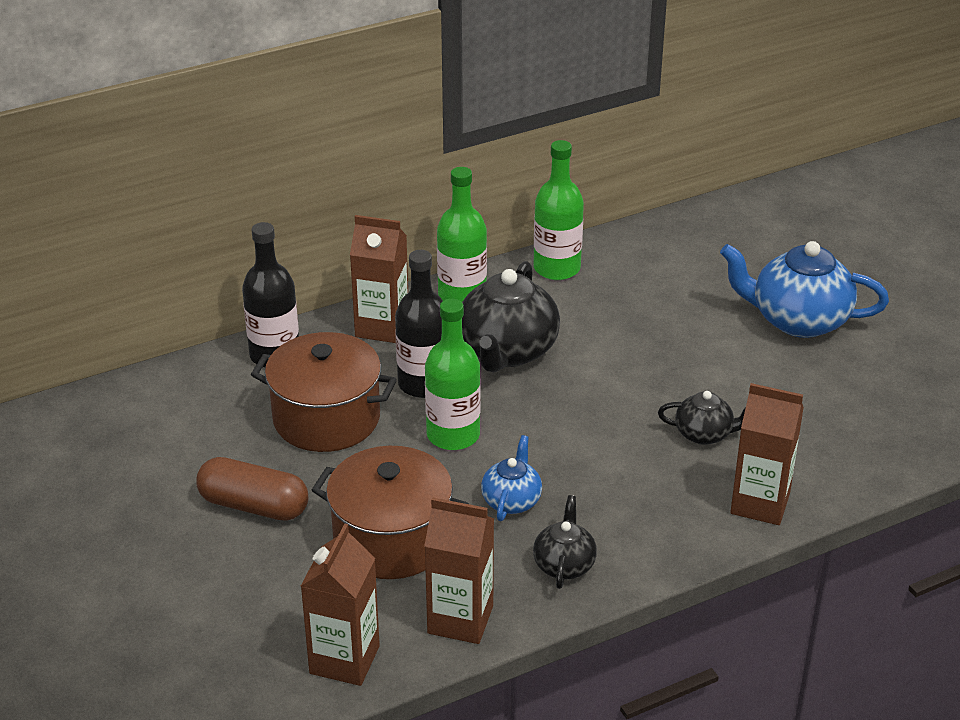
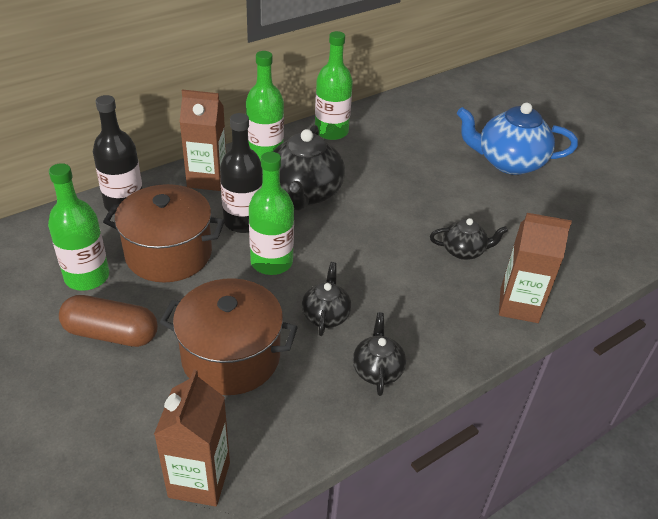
camera: 10 degrees left, 5 degrees up
(227, 441) = (87, 277): none -> green bottle
(460, 619) = (298, 429): brown carton -> none
(511, 500) = (325, 315): blue teapot -> black teapot

